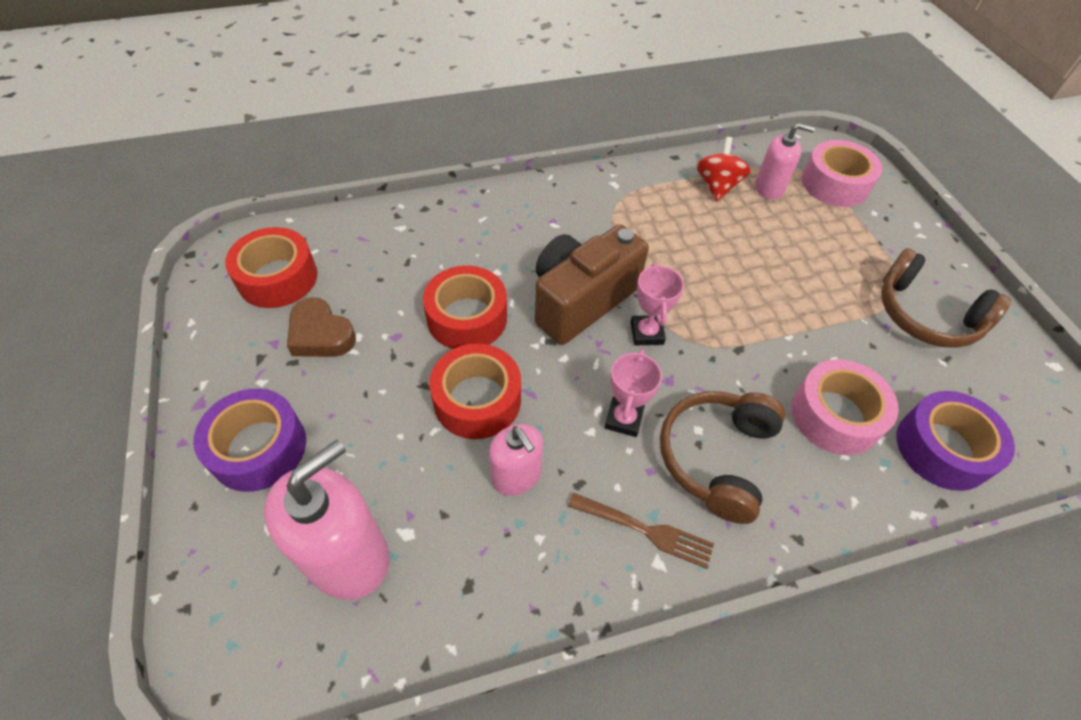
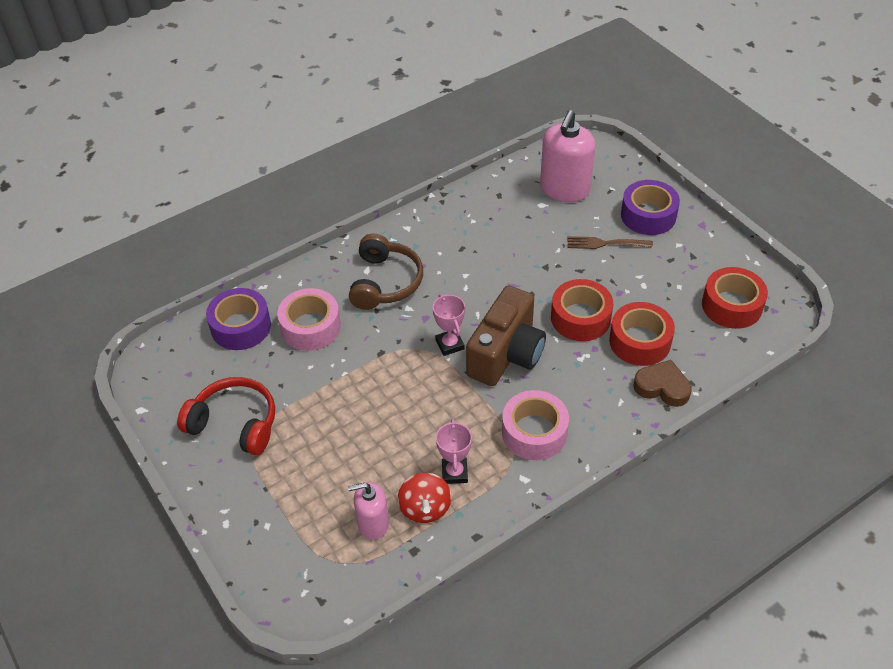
camera: 165 degrees right, 5 degrees down
(321, 334) = (668, 279): brown heart -> brown heart (662, 387)
(477, 400) = (542, 271): red tape -> red tape (640, 341)
(516, 475) = (498, 242): pink soap dispenser -> none
(623, 419) = (447, 286): pink trophy -> pink trophy (454, 473)
(645, 530) = (418, 238): brown fork -> brown fork (605, 243)
(835, 184) = (305, 552): pink tape -> pink tape (534, 432)
(925, 315) = (235, 423): brown headphones -> red headphones

